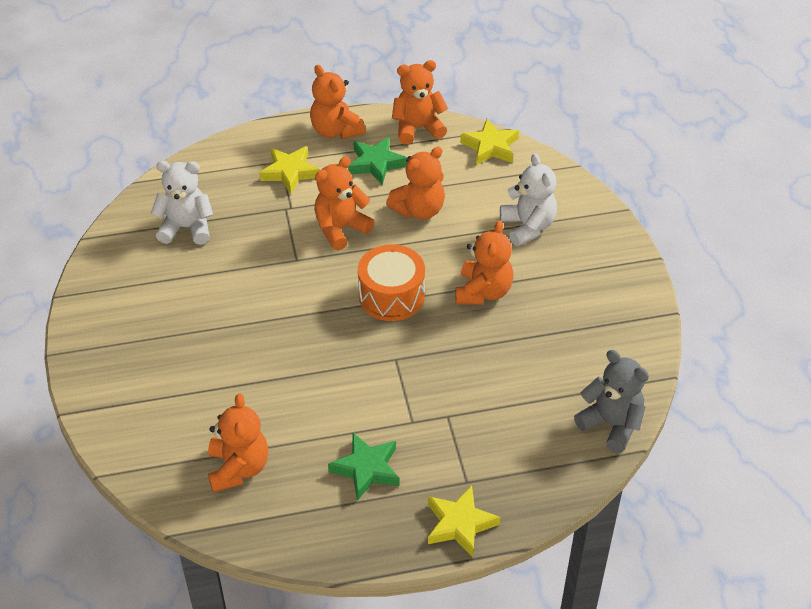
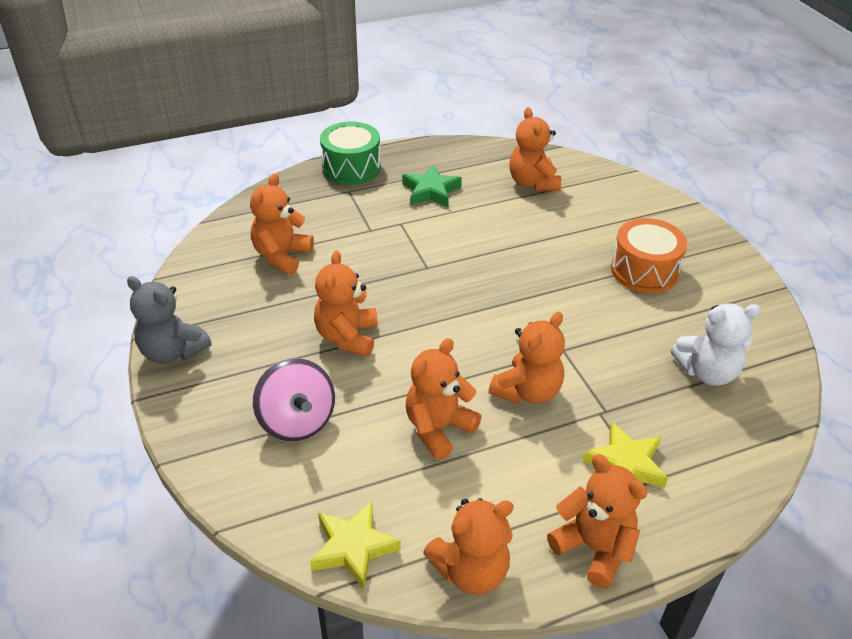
camera: 170 degrees right, 5 degrees down
(376, 164) = (514, 494): green star -> none
(391, 296) = (446, 322): orange drum -> orange drum (644, 271)
(459, 524) = (351, 168): yellow star -> green drum
(528, 227) = (297, 421): white teddy bear -> pink spinning top
(545, 390) = (282, 256): none -> orange teddy bear
(611, 424) = (223, 237): grey teddy bear -> grey teddy bear (172, 351)

